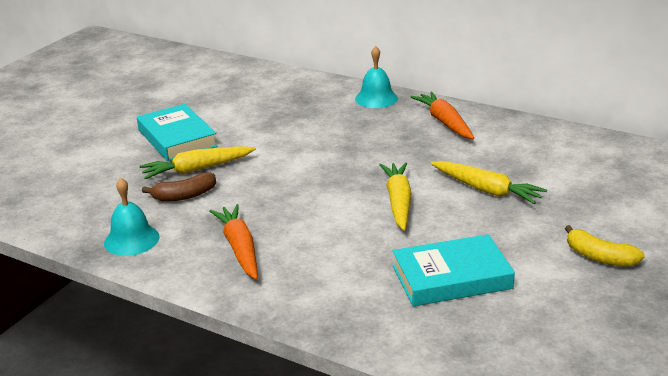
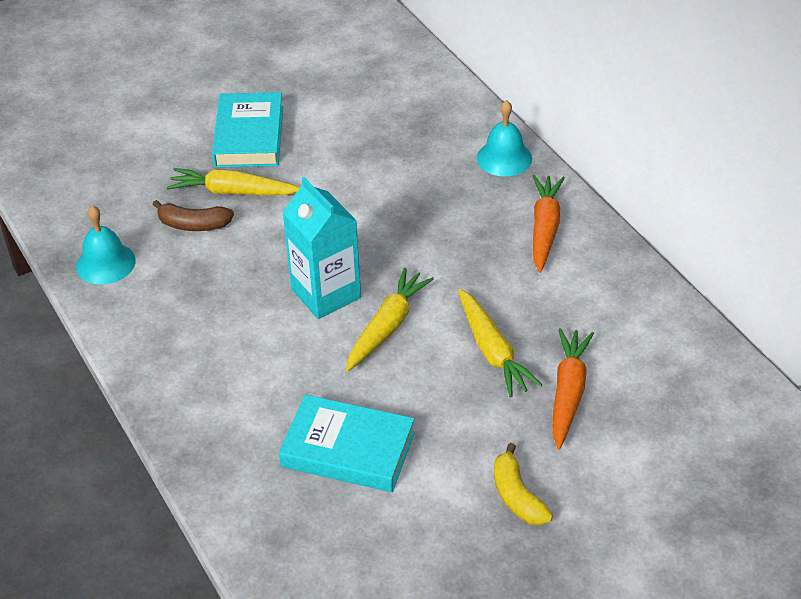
camera: 30 degrees right, 15 degrees up
(239, 248) = (189, 319): orange carrot -> orange carrot (568, 393)
(332, 200) = (326, 294): none -> turquoise carton

